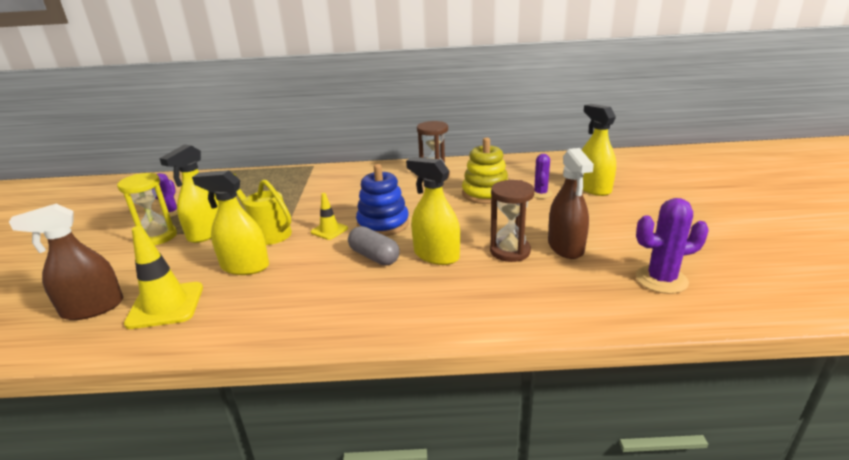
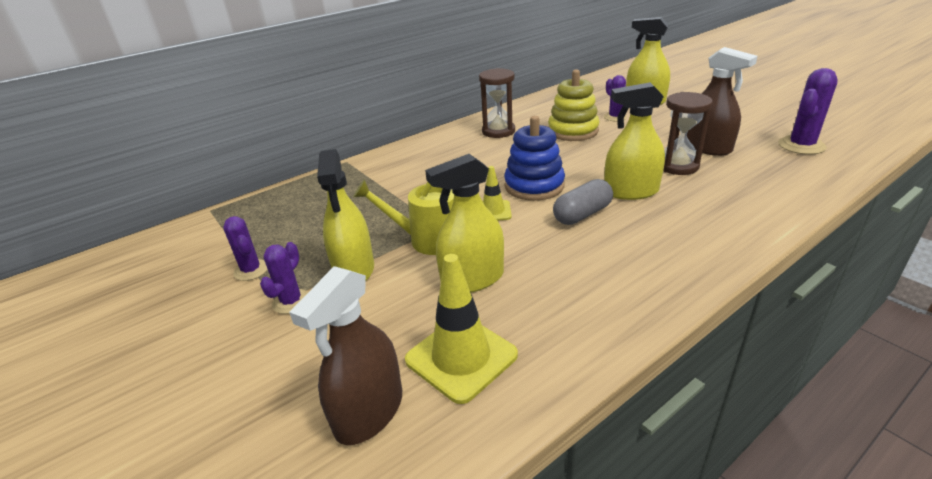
camera: 35 degrees left, 5 degrees up
(158, 237) = (291, 302): yellow hourglass -> purple cactus
(374, 257) = (582, 214): grey capsule -> grey capsule turned 45 degrees counterclockwise

